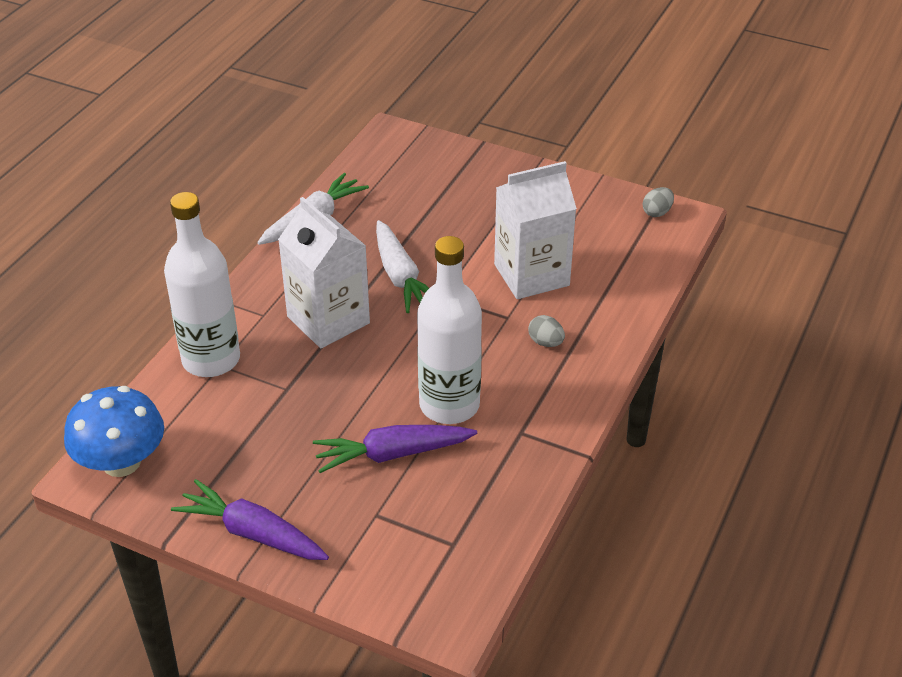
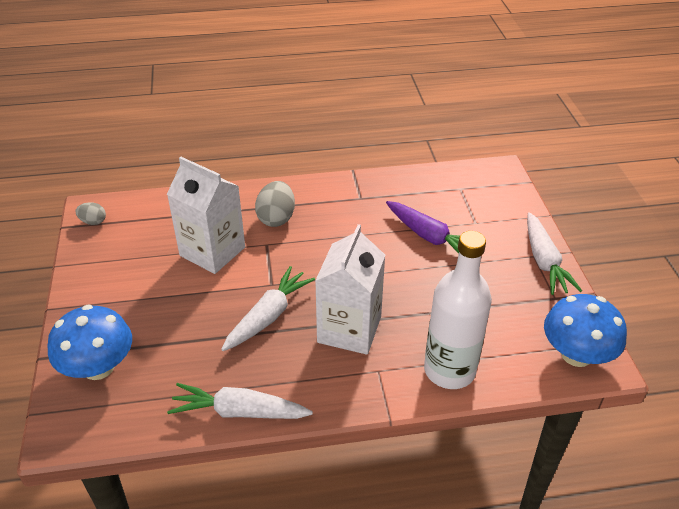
camera: 125 degrees left, 0 degrees up
(253, 533) = (544, 261): purple carrot -> white carrot
(441, 166) = (98, 367): none -> blue mushroom
(449, 405) = (369, 233): white bottle -> none
(545, 342) = (276, 218): grey egg -> grey egg, size x1.75

